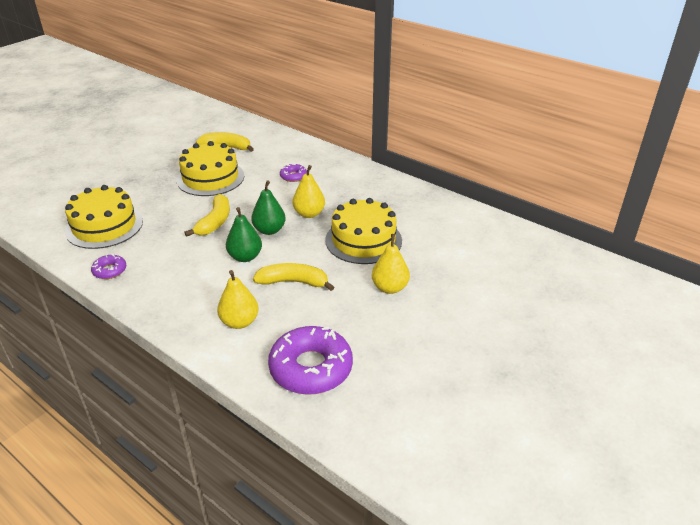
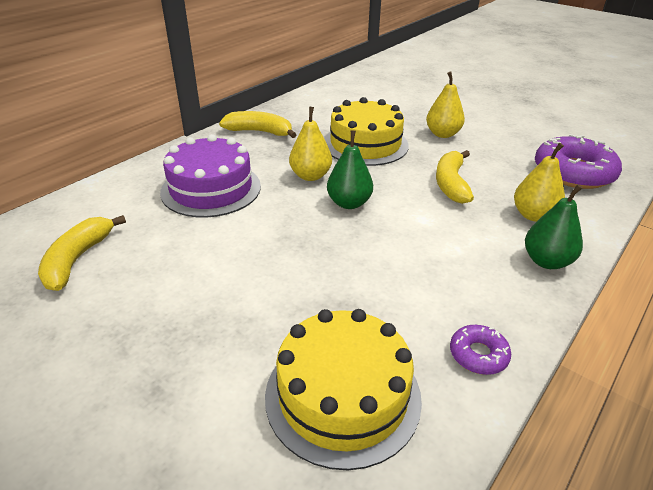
camera: 90 degrees left, 0 degrees up
(210, 178) = (189, 269): yellow cake -> none
(215, 222) = (328, 251): yellow banana -> yellow banana (259, 132)
(245, 257) = (411, 219): green pear -> green pear (546, 261)
(293, 176) = (211, 189): purple donut -> purple cake

